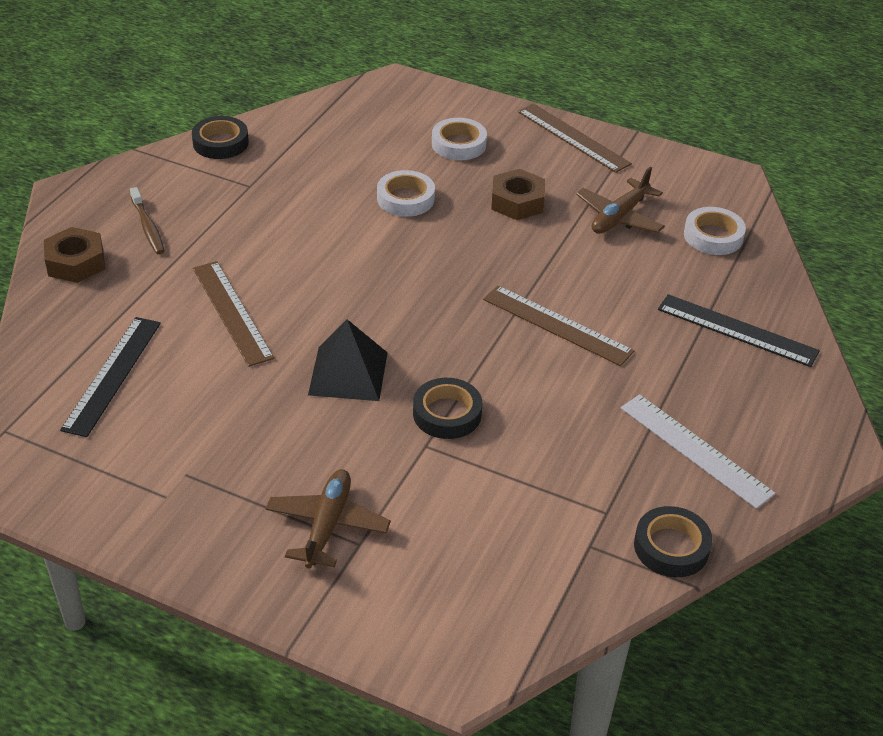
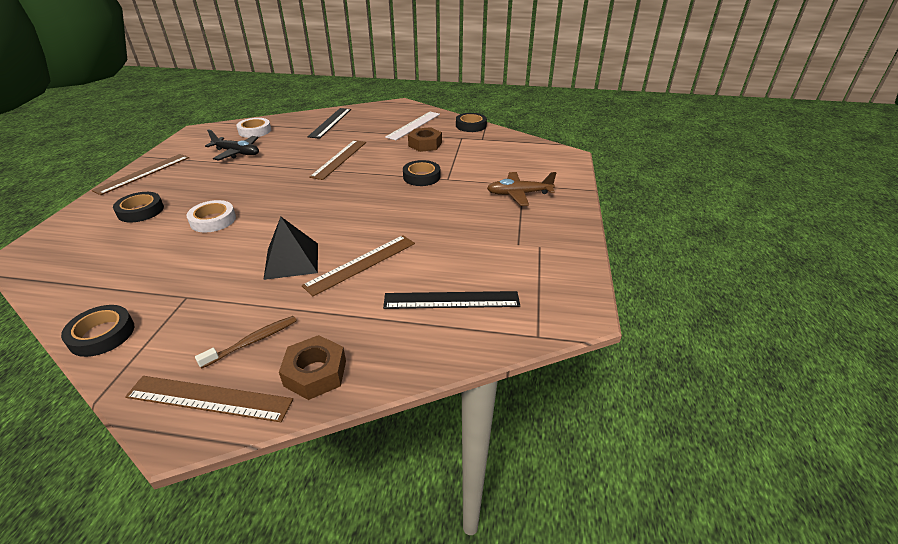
camera: 105 degrees left, 5 degrees down
(91, 203) = (209, 398): none -> brown ruler
(348, 373) = (404, 209): black pyramid -> black pyramid (291, 260)
(459, 144) = (141, 211): white tape -> black tape
(517, 202) = (219, 182): brown nut -> brown nut (425, 144)
(619, 217) = (237, 153): brown plane -> black plane

